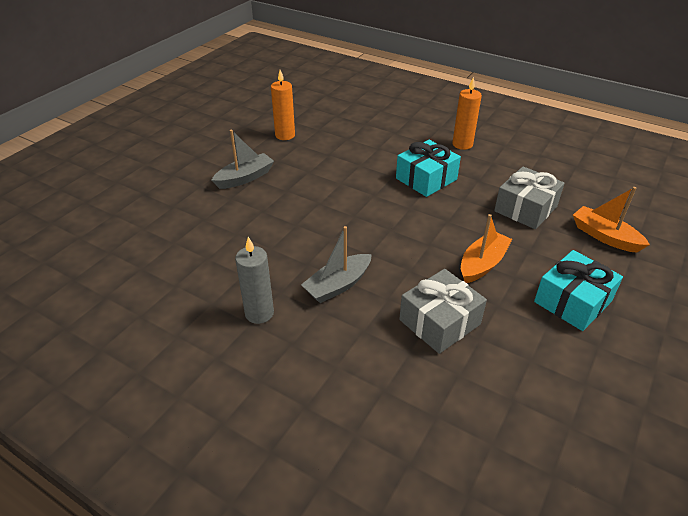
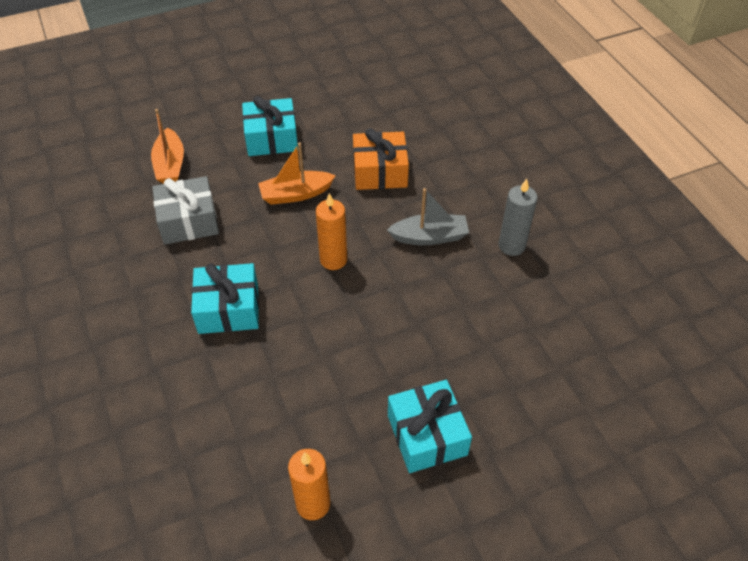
camera: 145 degrees left, 10 degrees up
(245, 178) = (427, 435): grey boat -> turquoise gift
(439, 322) = (380, 172): grey gift -> orange gift
(462, 144) = (123, 338): orange candle -> orange candle (333, 260)

